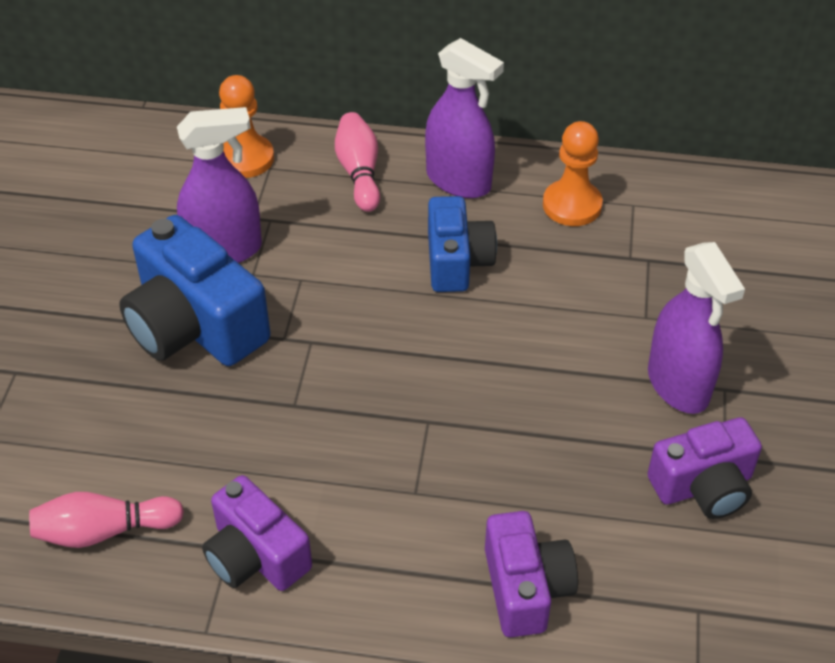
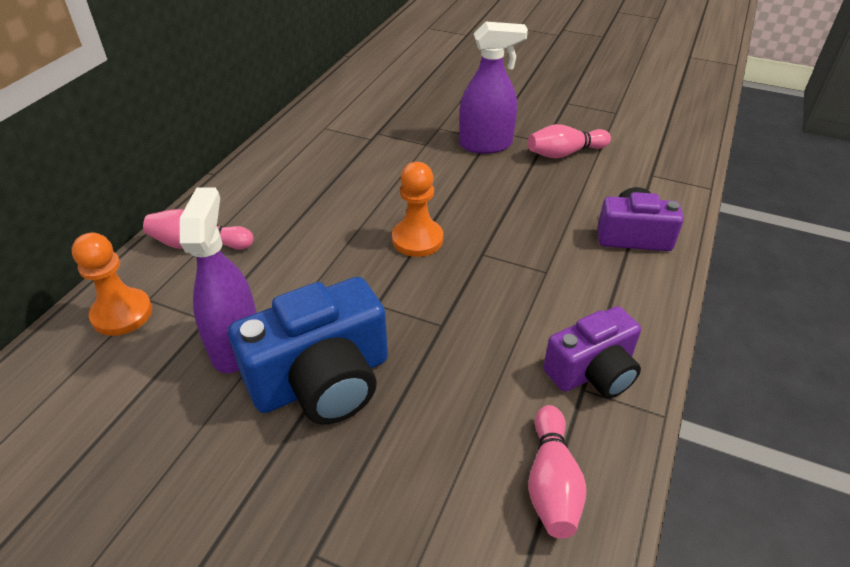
camera: 75 degrees left, 5 degrees down
(457, 261) = (332, 211): blue camera -> none
(459, 181) = (248, 194): purple spray bottle -> none
(572, 205) = (309, 150): orange pawn -> orange pawn (417, 239)
(703, 486) = (565, 153): purple camera -> pink bowling pin

